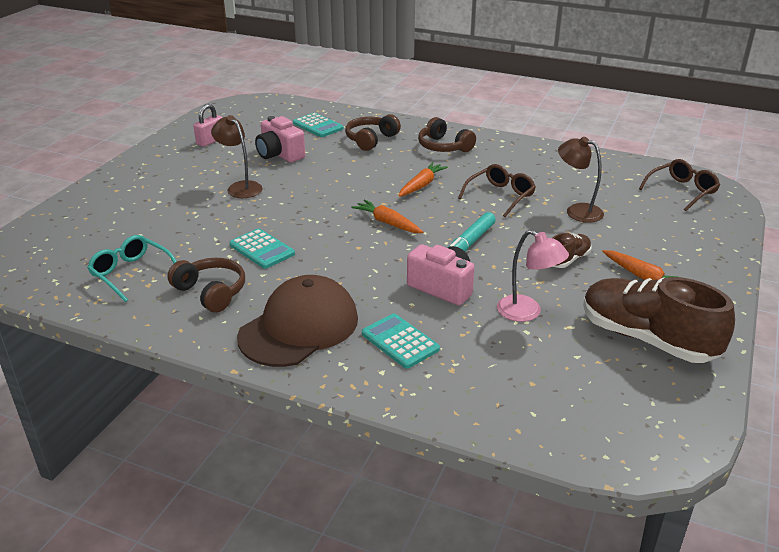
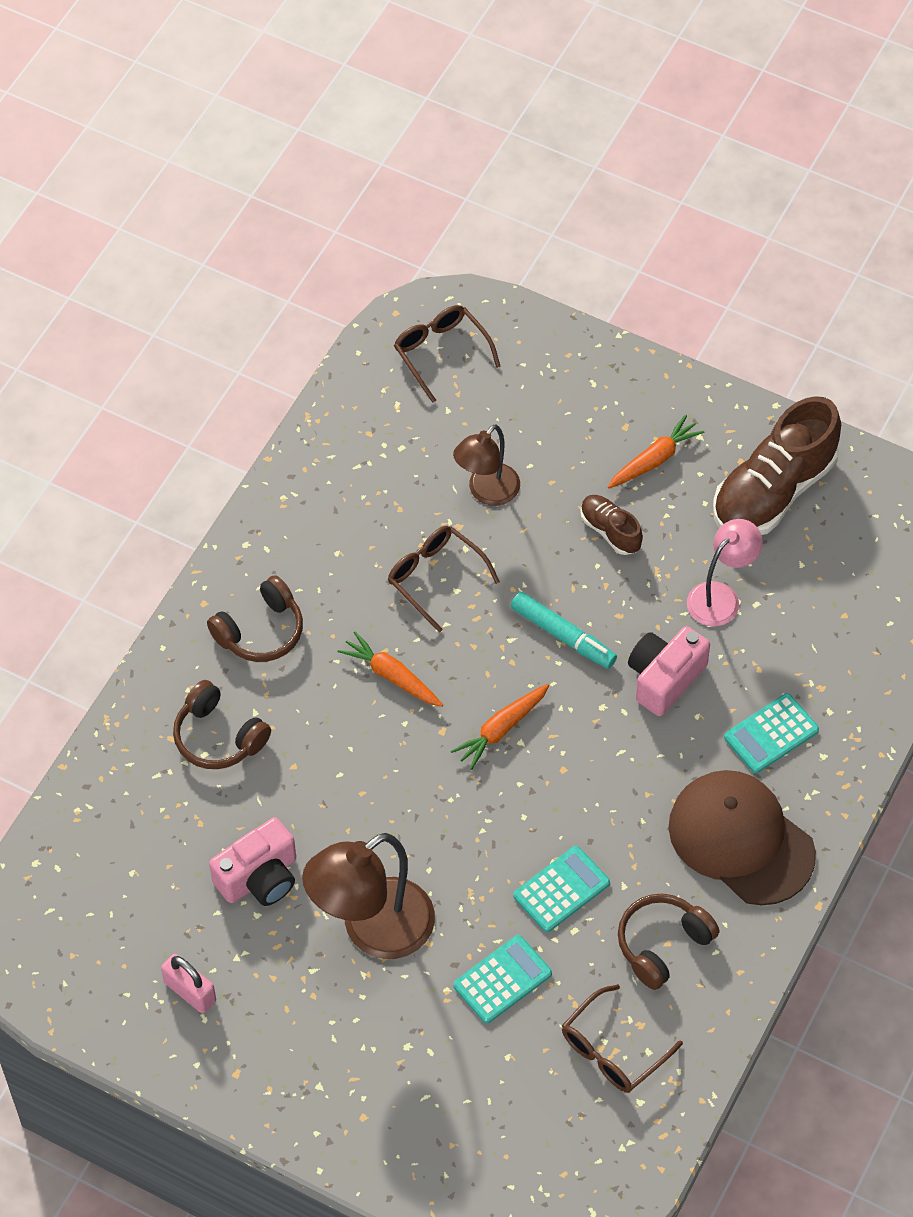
camera: 85 degrees left, 25 degrees up
(131, 274) = (613, 1049): turquoise glasses -> brown glasses
(240, 187) = (373, 930): brown lamp -> brown lamp, size x1.63
(318, 126) = (149, 818): turquoise calculator -> turquoise calculator (502, 979)

